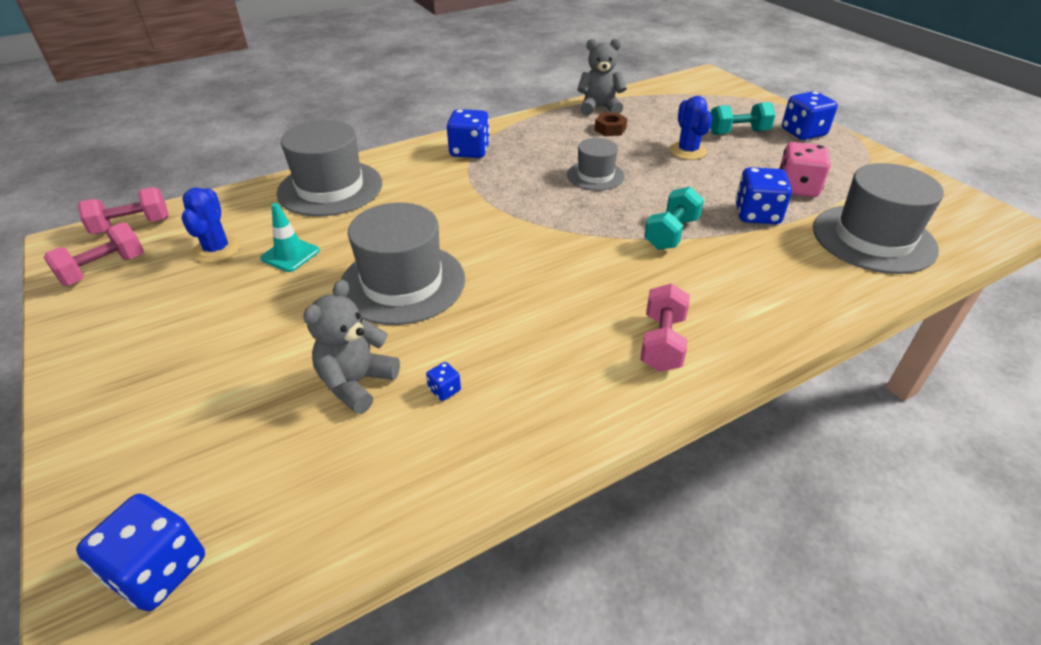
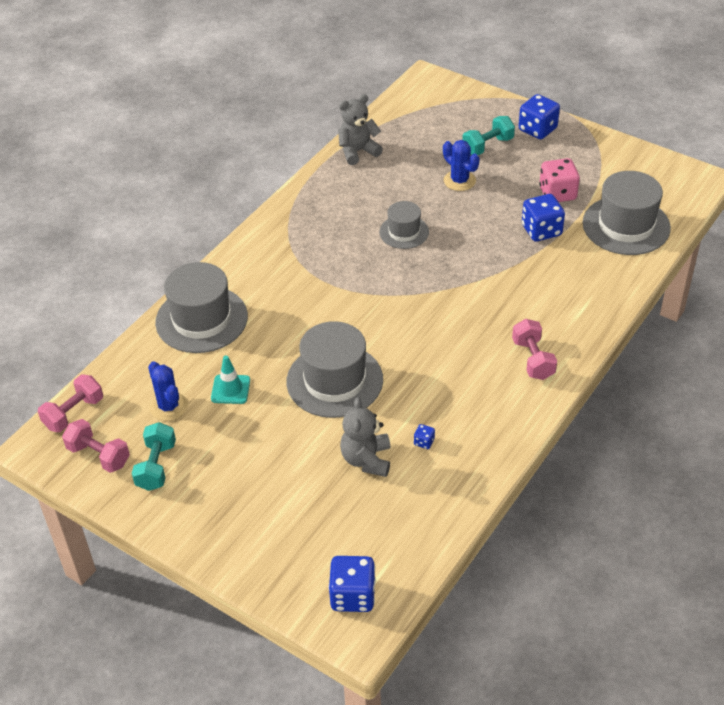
camera: 25 degrees left, 5 degrees up
(104, 269) = (99, 455): pink dumbbell -> pink dumbbell turned 75 degrees counterclockwise
(469, 151) = (284, 240): blue dice -> none
(610, 129) = (383, 175): brown nut -> none
(671, 233) = (492, 269): turquoise dumbbell -> turquoise dumbbell (156, 466)

